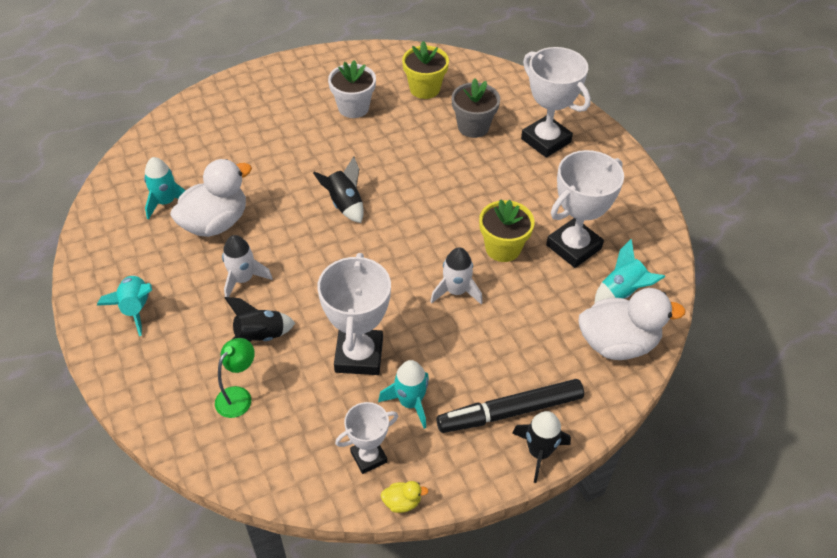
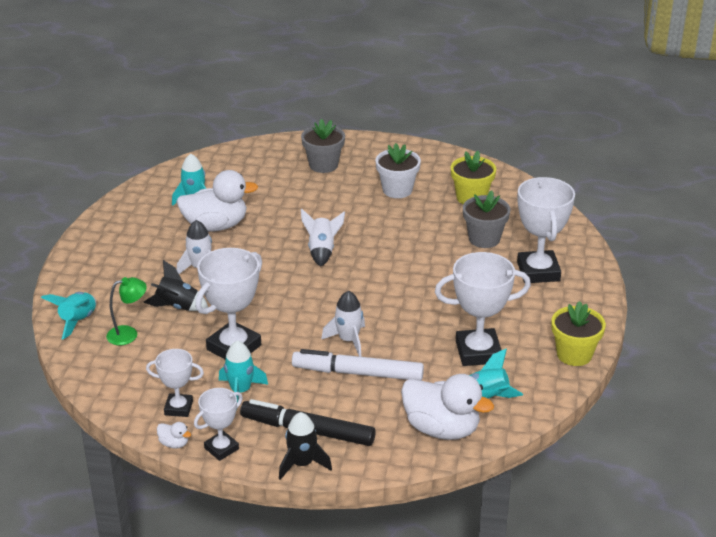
camera: 35 degrees right, 15 degrees down
(135, 308) = (112, 255): turquoise rocket -> turquoise rocket (77, 321)
(261, 108) = (323, 165): none -> grey flower pot
(344, 204) = (322, 251): black rocket -> white rocket
(402, 502) = (174, 444): yellow duck -> white duck
(452, 480) = (221, 448): none -> white trophy
(496, 323) = (357, 373): none -> white marker
(503, 248) = (417, 329): yellow flower pot -> yellow flower pot (574, 354)

